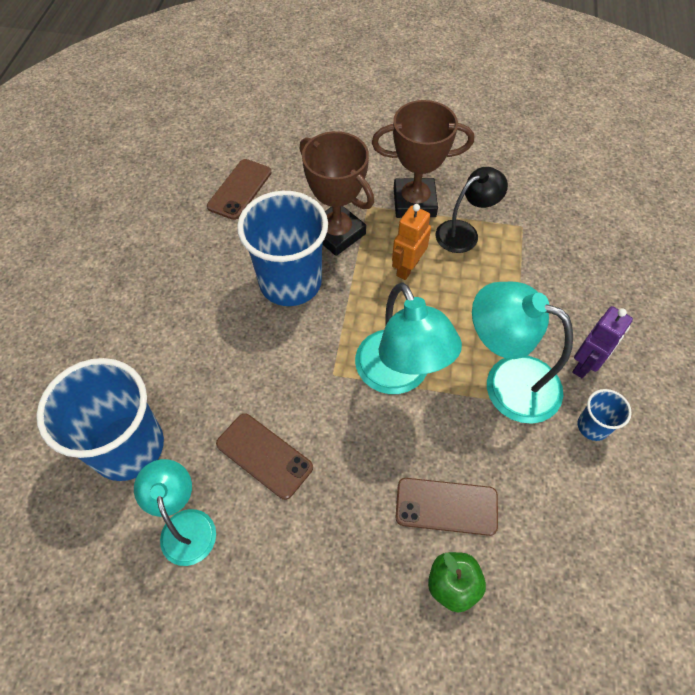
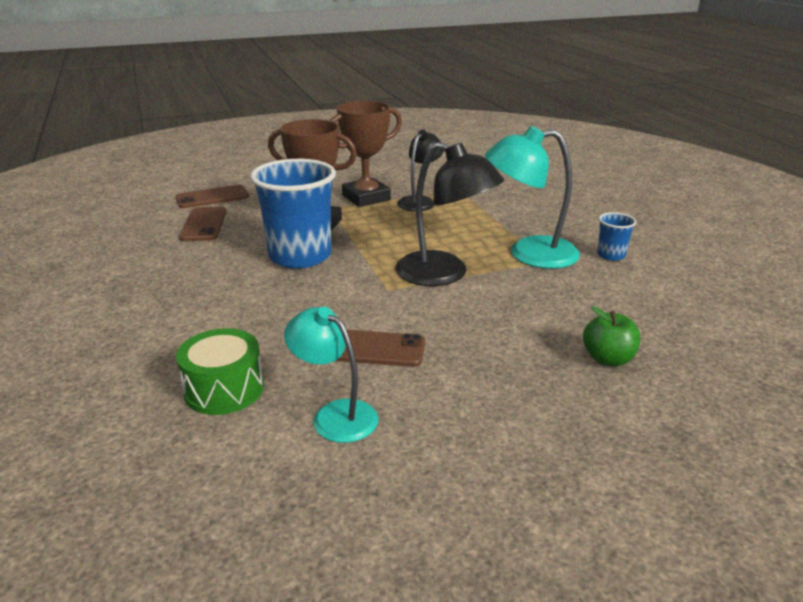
camera: 30 degrees left, 30 degrees down
(128, 447) = (224, 389): blue cup -> green drum
(399, 376) = (444, 274): turquoise lamp -> black lamp
(407, 268) = (393, 226): orange robot -> none
(446, 506) = (556, 323): brown phone -> brown phone (212, 197)
(585, 365) = (573, 232): purple robot -> none

